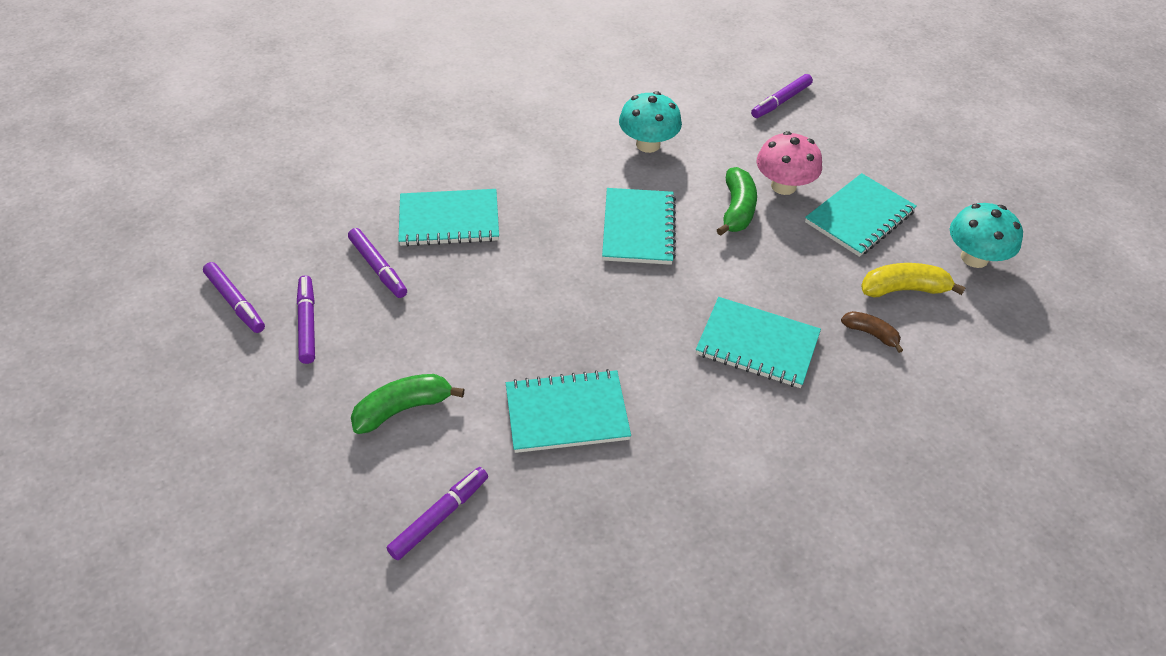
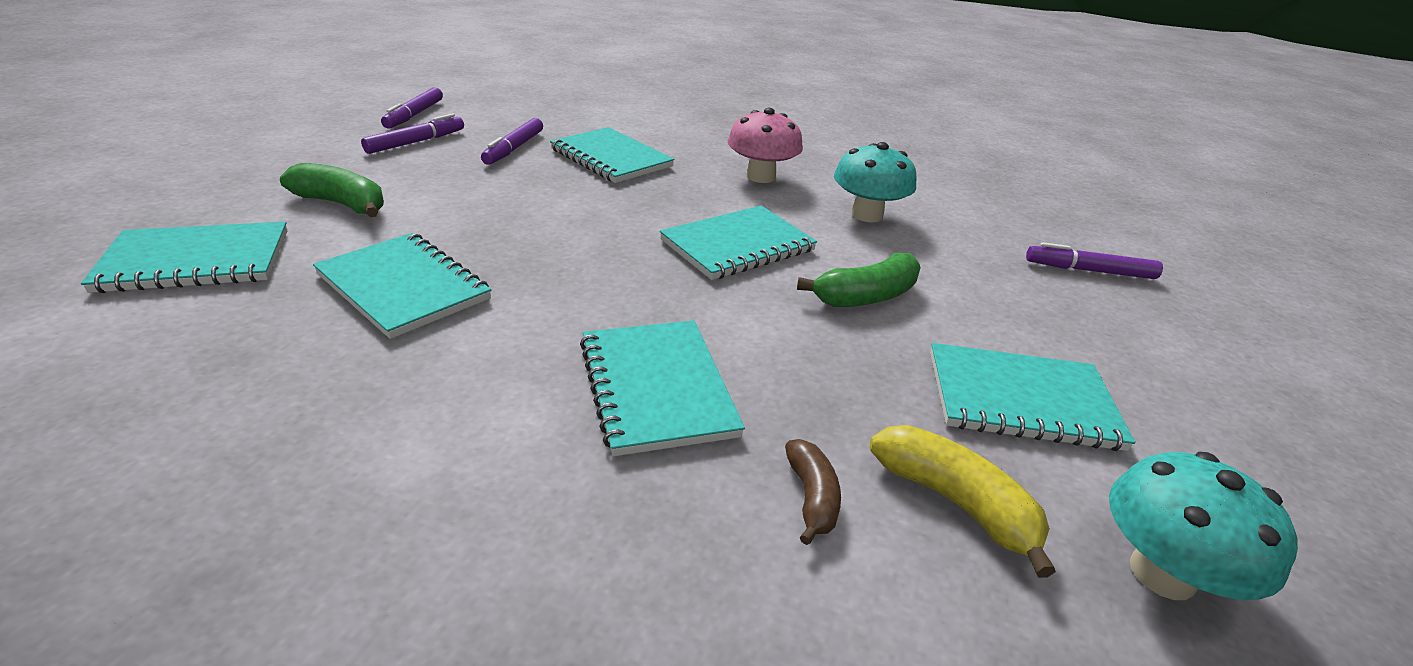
camera: 50 degrees right, 15 degrees down
(439, 516) = (196, 261): purple marker -> turquoise notebook
(783, 186) = (962, 317): pink mushroom -> pink mushroom (761, 177)

